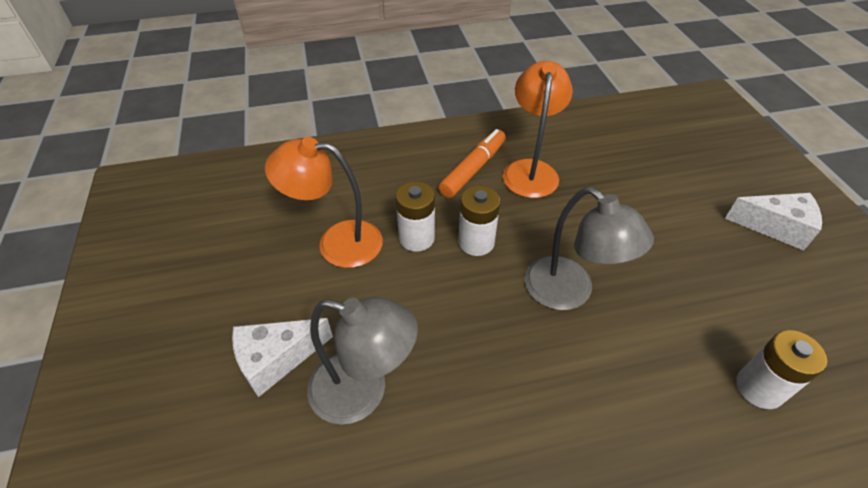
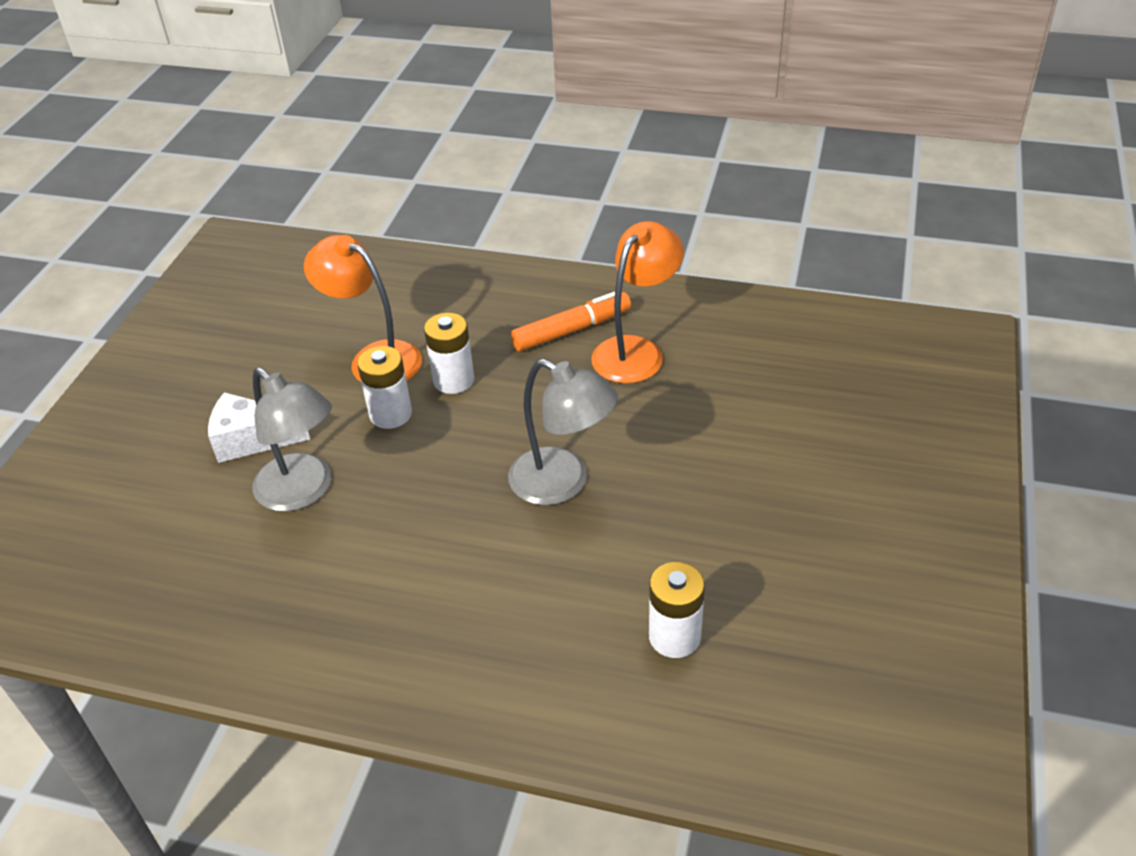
camera: 30 degrees right, 5 degrees down
(476, 242) = (510, 404): white battery -> white battery (390, 414)
(569, 292) = (562, 483): grey lamp -> grey lamp turned 45 degrees counterclockwise
(775, 227) = (873, 506): white cheese -> none

